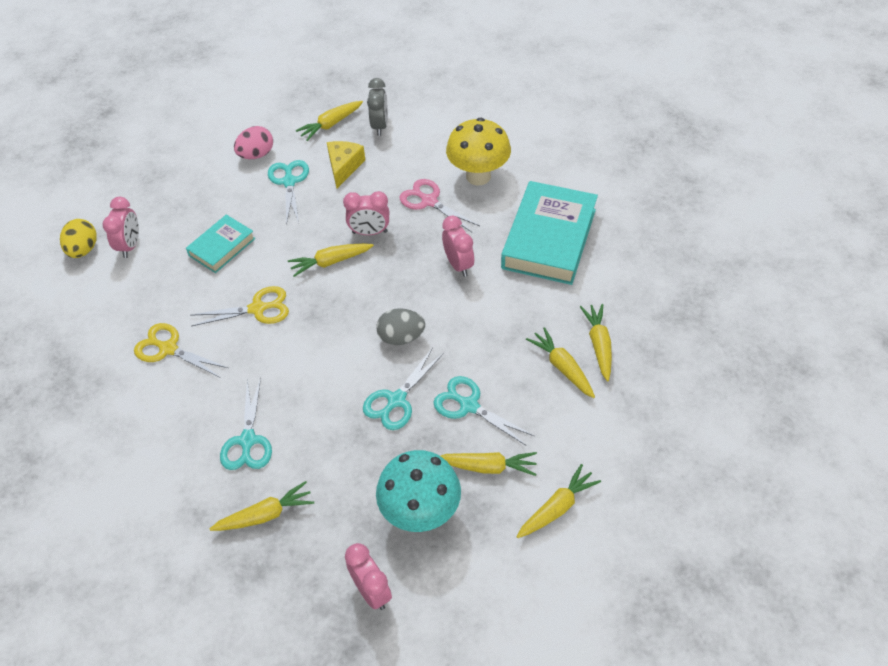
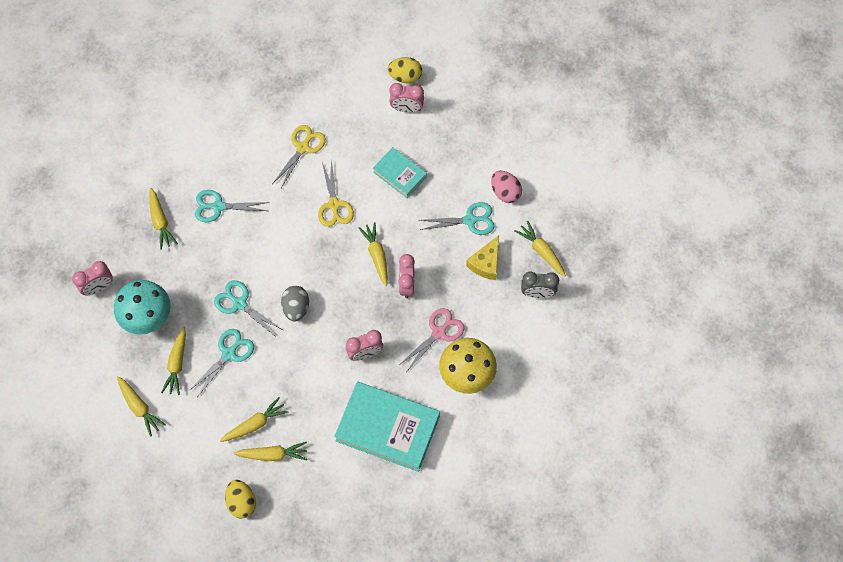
camera: 90 degrees right, 15 degrees up
(344, 167) = (486, 263): yellow cheese -> yellow cheese turned 105 degrees clockwise
(666, 372) = (242, 502): none -> yellow egg

